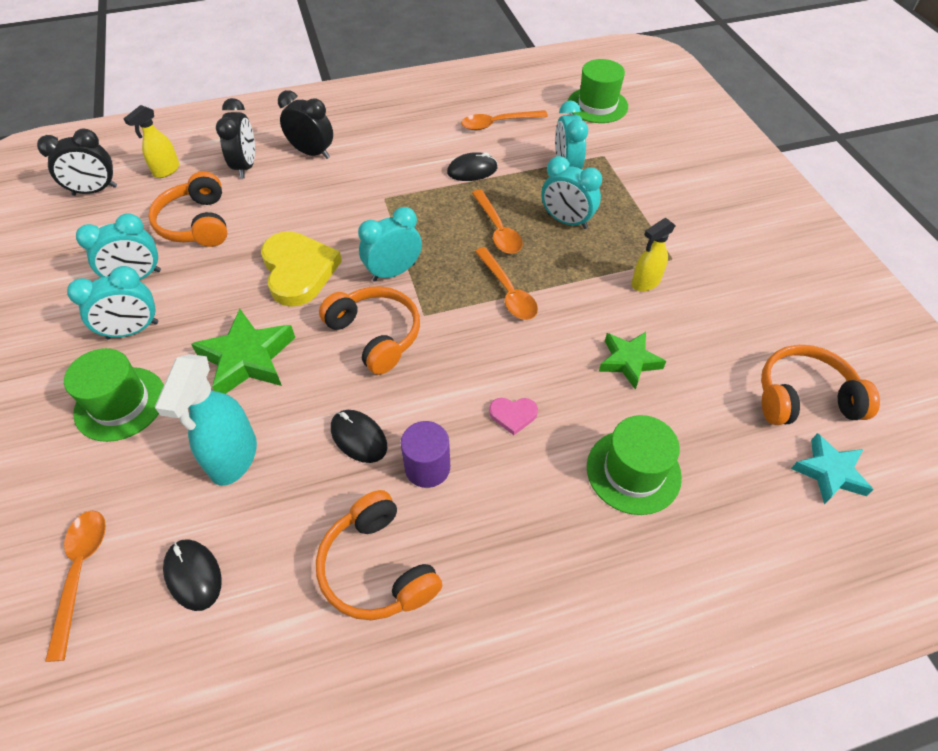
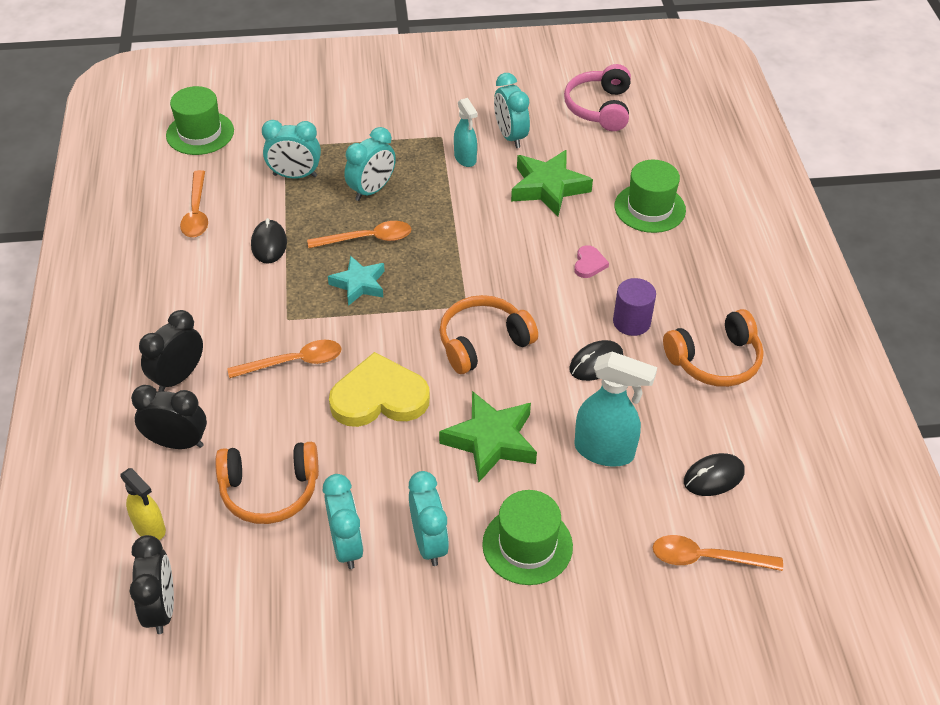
camera: 80 degrees left, 5 degrees down
(393, 272) = (403, 322): turquoise clock -> turquoise clock (510, 136)
(508, 291) = (452, 245): orange spoon -> orange spoon (294, 362)
(628, 361) = (548, 187): green star -> green star, size x1.52
(645, 283) = (465, 158): yellow spray bottle -> turquoise spray bottle
(804, 397) = (599, 108): orange headphones -> pink headphones
(829, 472) = (662, 116): turquoise star -> turquoise star (359, 284)

